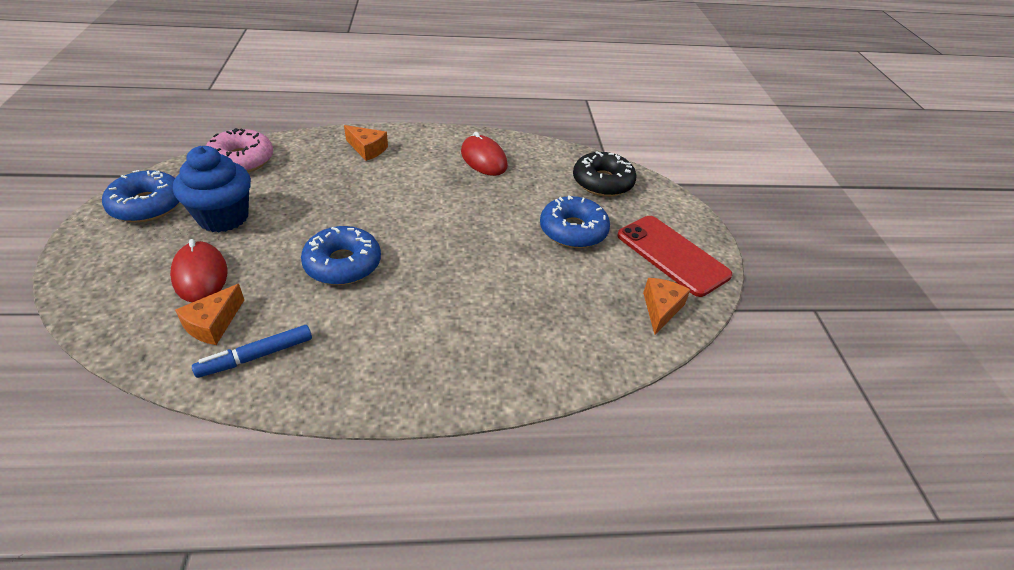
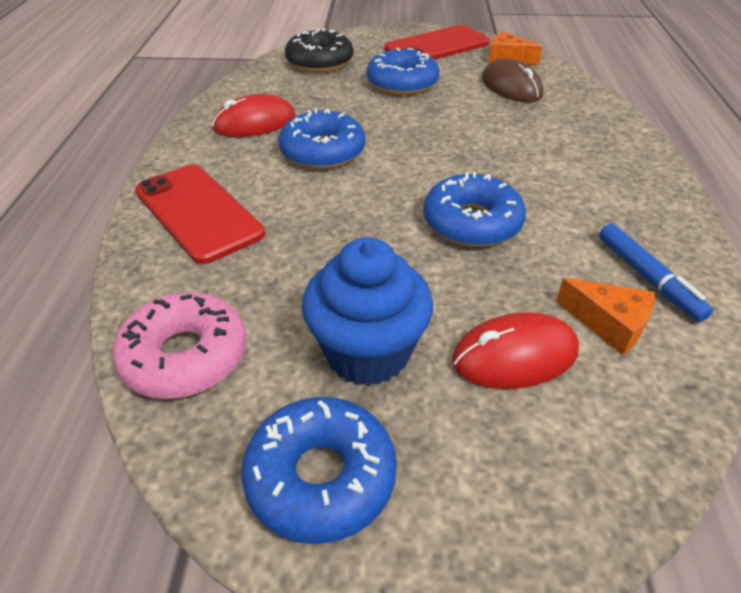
camera: 80 degrees left, 0 degrees up
(367, 149) = (198, 212): orange cheese -> red phone
(443, 191) = (322, 152): none -> blue donut
(587, 306) = (511, 87): none -> brown mouse

